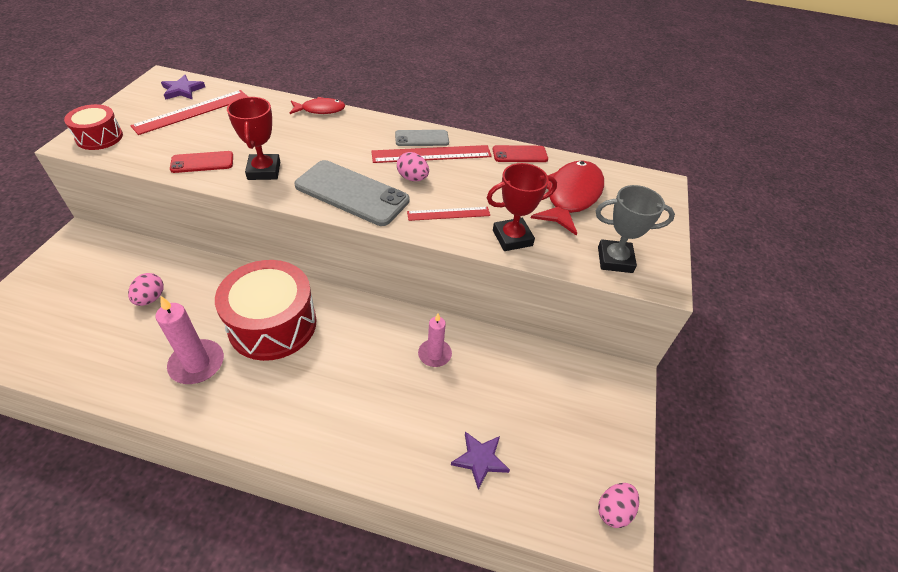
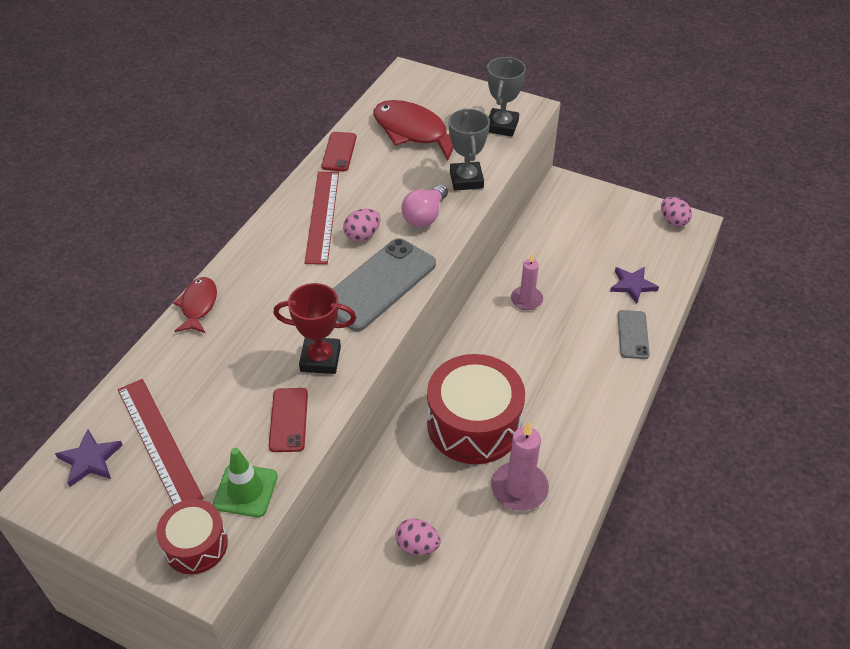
camera: 75 degrees left, 0 degrees up
(140, 151) = (245, 490): none -> green traffic cone
(422, 138) = (290, 220): grey phone -> grey phone (633, 334)
(448, 213) = (425, 216): red ruler -> pink light bulb
(512, 238) = (466, 180): red trophy -> grey trophy

